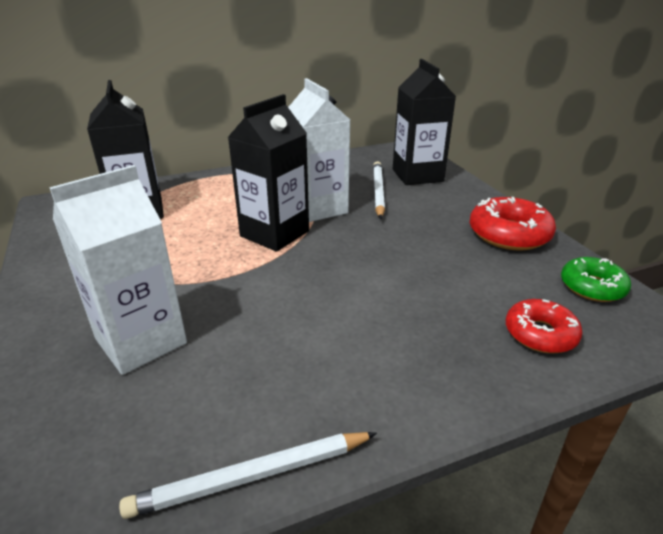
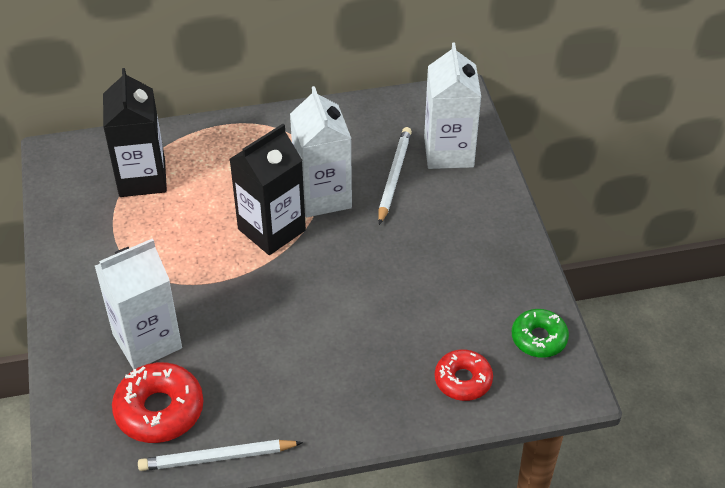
camera: 10 degrees right, 15 degrees up
(417, 175) = (448, 152): black carton -> white carton
(509, 234) = (501, 261): red donut -> red donut (159, 410)

